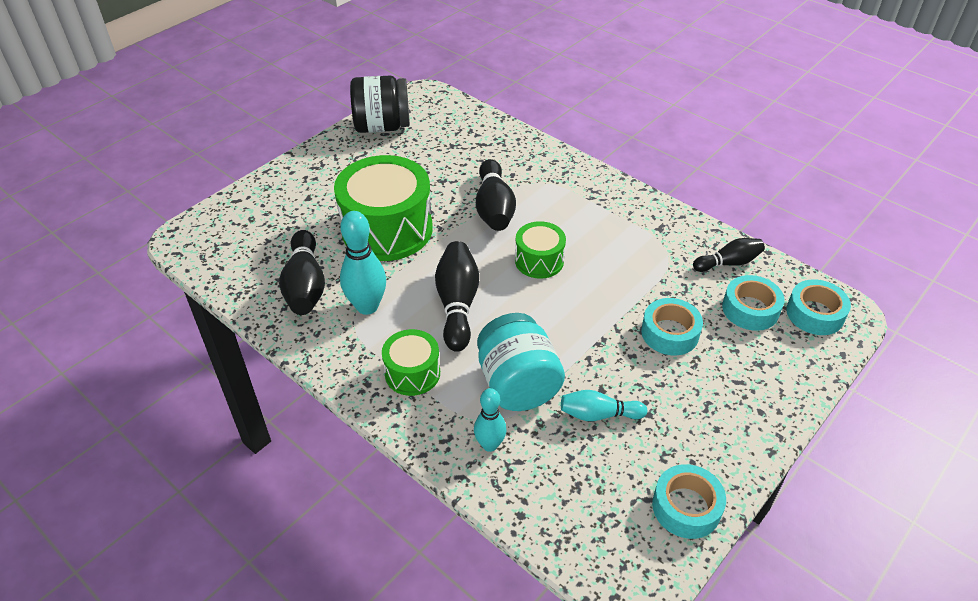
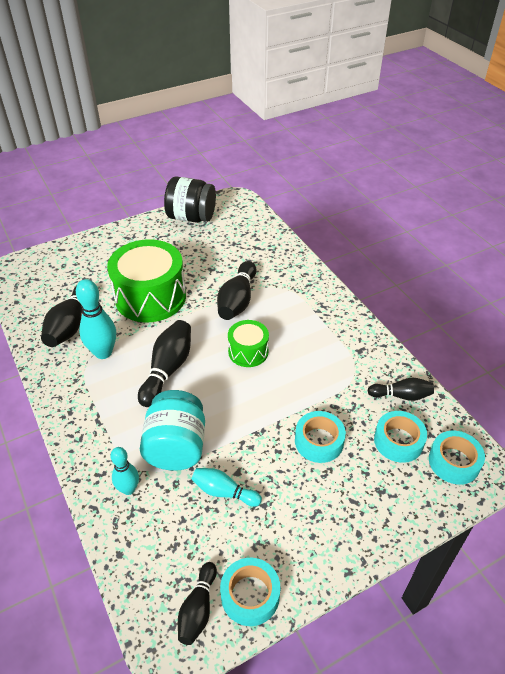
camera: 20 degrees right, 0 degrees up
(412, 373) = (105, 414): green drum -> none
(640, 539) = (198, 609): none -> black bowling pin

